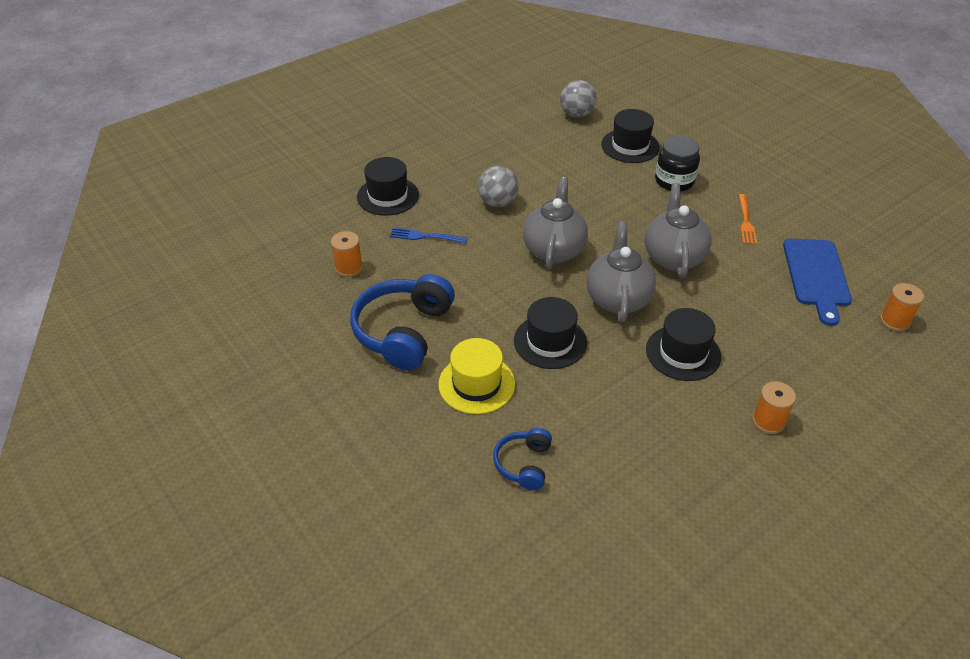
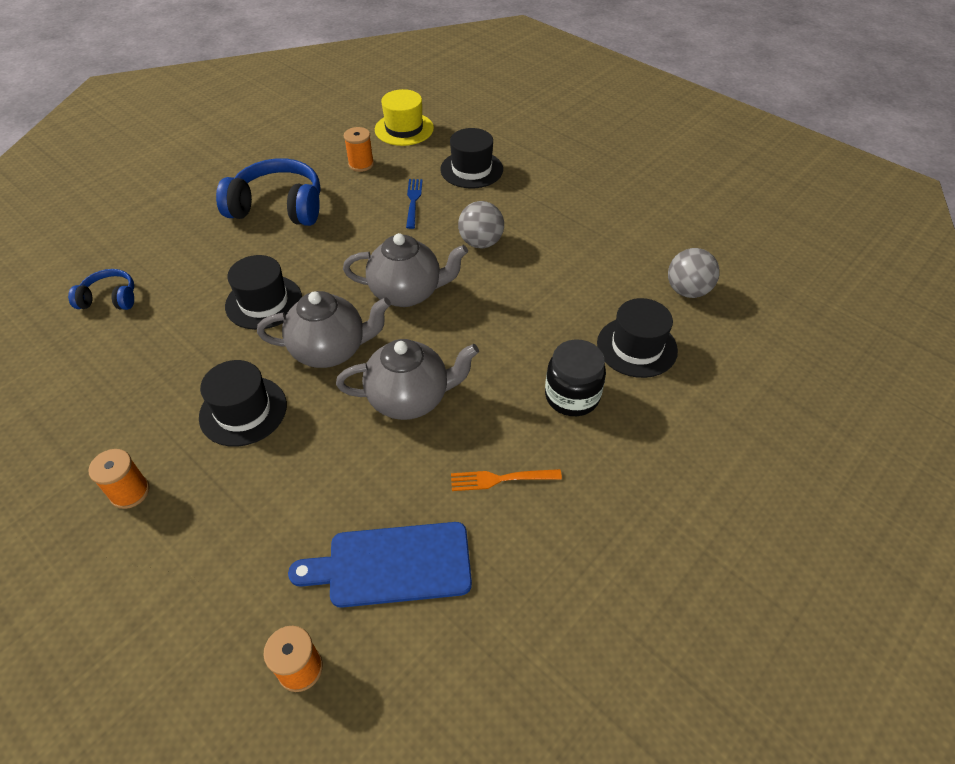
camera: 80 degrees right, 5 degrees up
(476, 384) = (210, 259): yellow hat -> yellow hat (404, 129)

